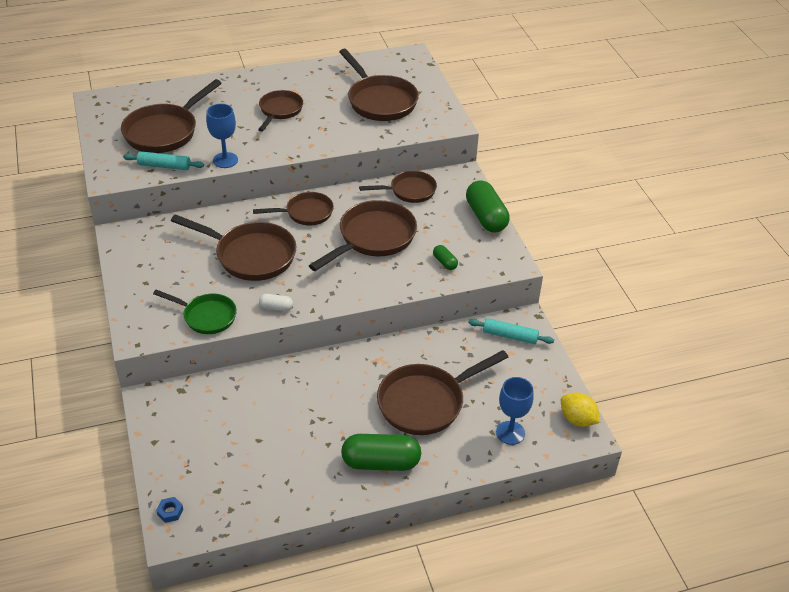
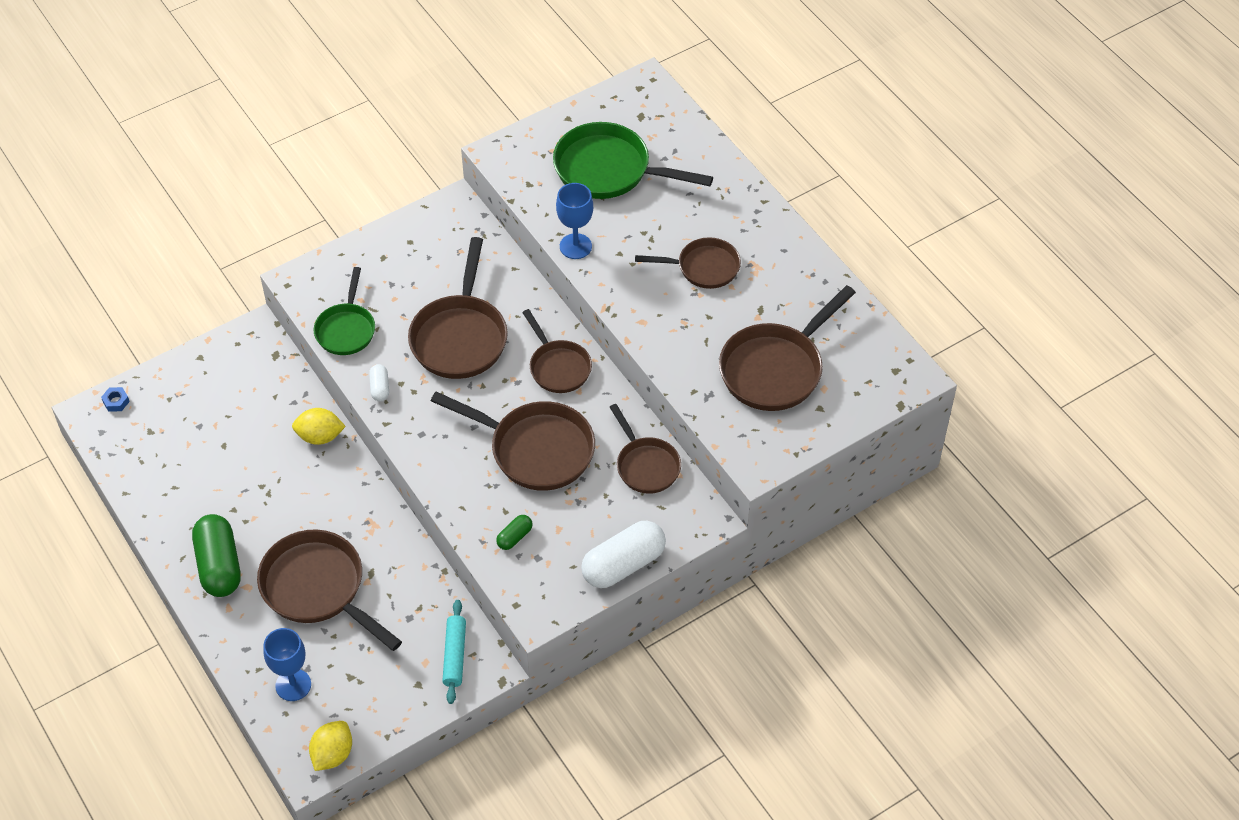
camera: 75 degrees right, 10 degrees up
(164, 132) = (609, 170): brown pan -> green pan
(164, 166) = (541, 193): turquoise rolling pin -> none
(280, 376) = (320, 436): none -> yellow lemon
(486, 217) = (623, 564): green capsule -> white capsule

